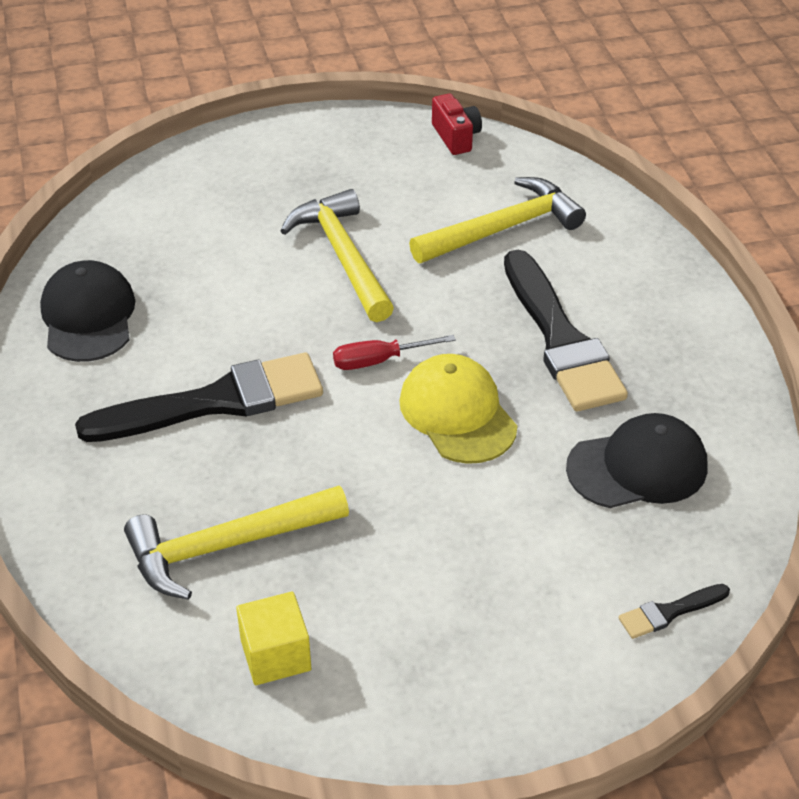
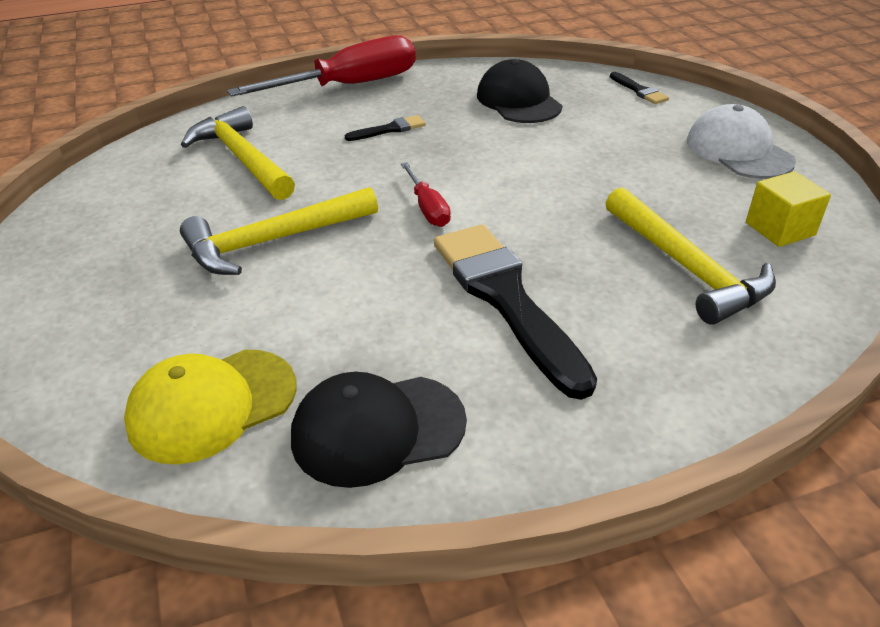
camera: 95 degrees left, 5 degrees down
(456, 137) = (85, 189): red camera -> none
(457, 413) = (485, 167): yellow cap -> yellow cap (212, 405)
(468, 678) = (738, 151): none -> white cap
(560, 339) = (389, 129): black brush -> black brush, size x0.43
(688, 307) = (349, 86): none -> red screwdriver

